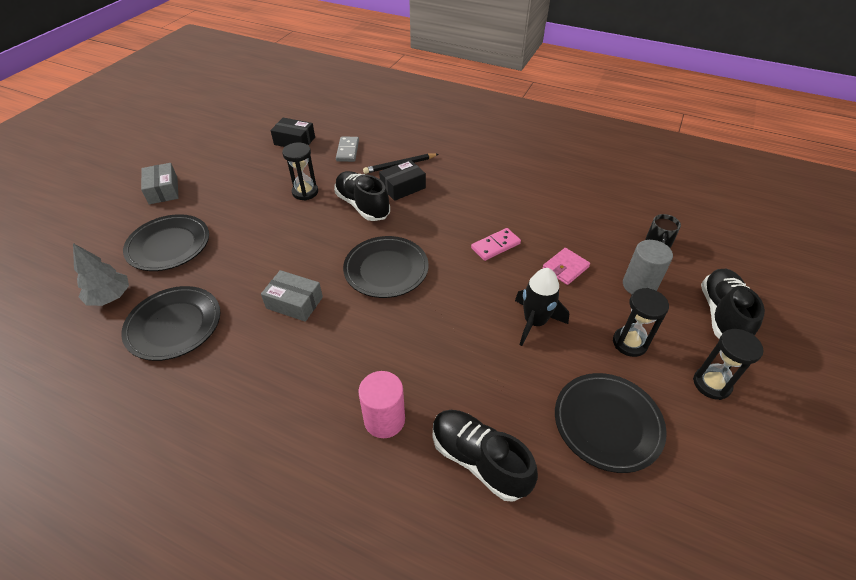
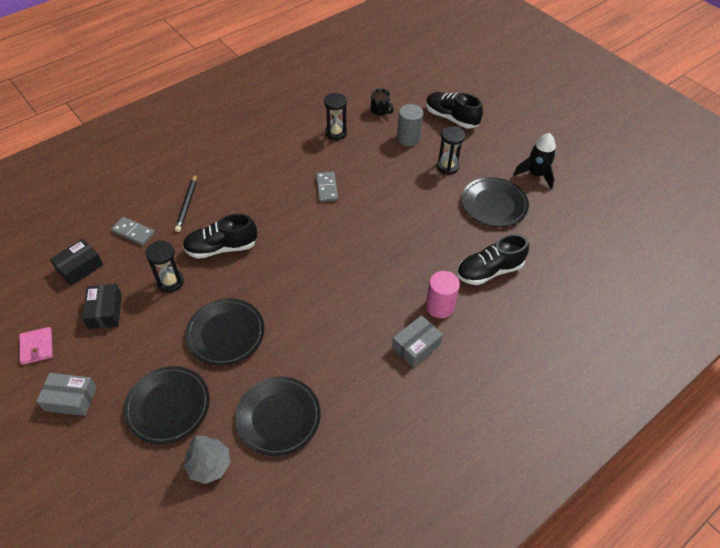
camera: 65 degrees left, 5 degrees up
(294, 302) = (305, 327): grey box -> grey box (416, 346)
(386, 269) = (308, 259): black plate -> black plate (225, 334)
(403, 187) = (218, 213): black box -> black box (105, 311)
(495, 246) = (326, 188): pink domino -> grey domino
(534, 322) = (407, 200): black rocket -> black rocket (536, 174)
(565, 268) = (371, 163): pink wallet -> pink wallet (37, 347)
(711, 384) = (492, 150): black hourglass -> black hourglass (336, 133)

